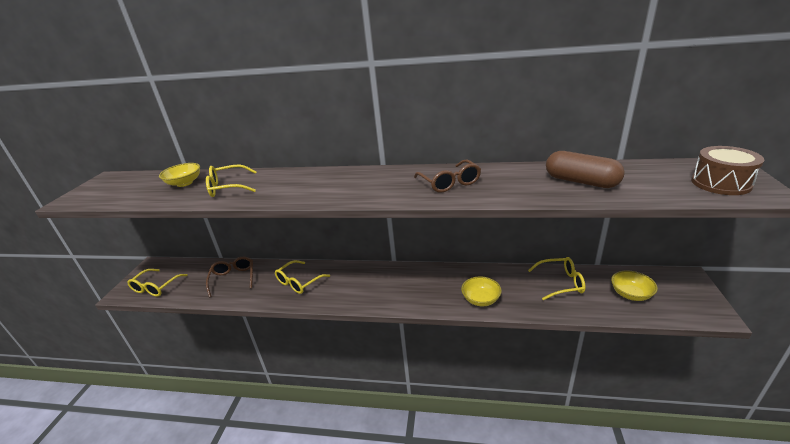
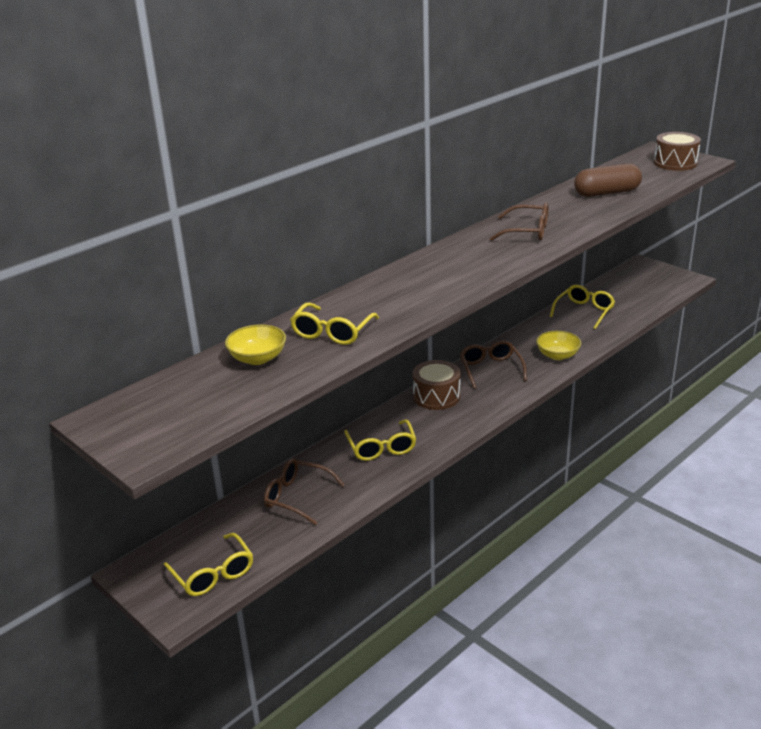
camera: 55 degrees left, 0 degrees up
(372, 274) = (436, 396): none -> brown drum
(426, 280) = (491, 369): none -> brown glasses
(630, 294) = (633, 293): yellow bowl -> none

